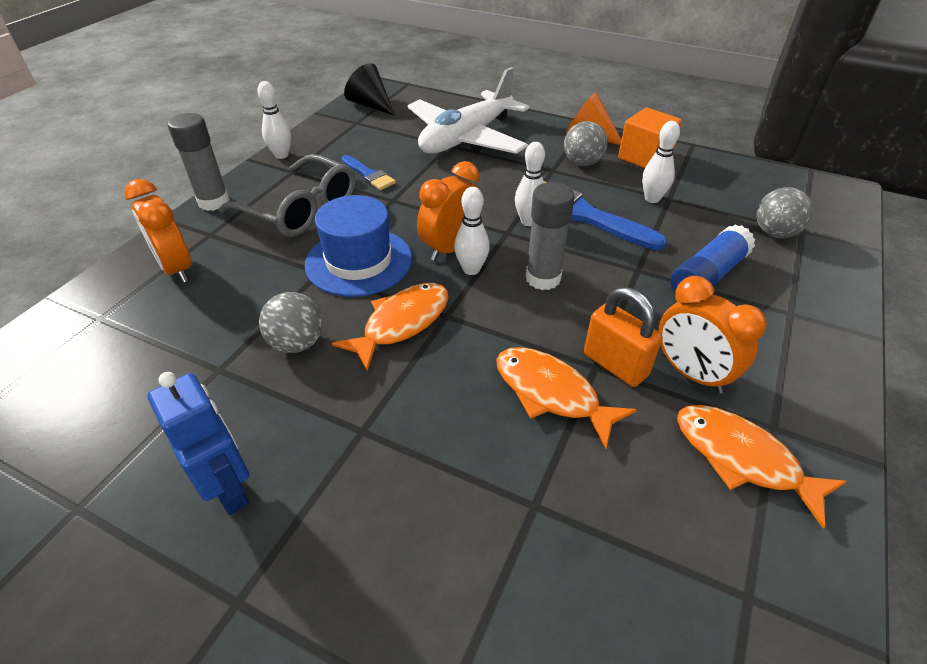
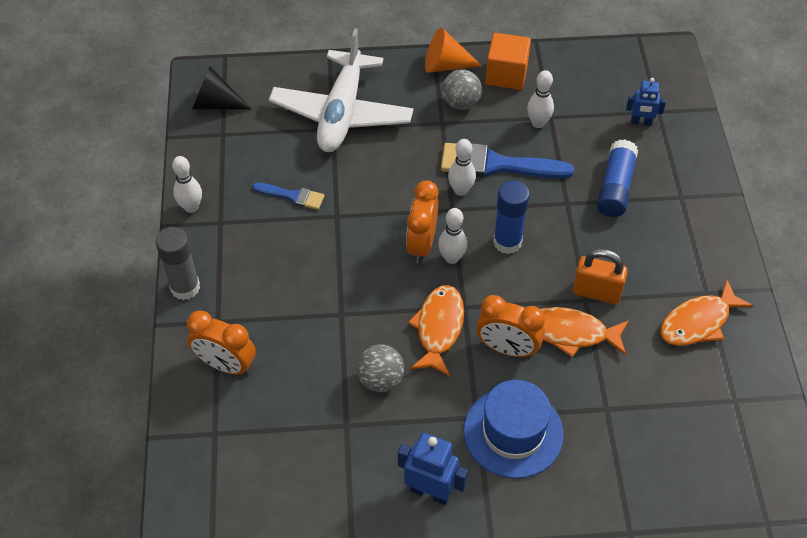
camera: 30 degrees left, 10 degrees up
(300, 209) = (268, 261): grey glasses -> none
(359, 261) = (363, 290): blue hat -> blue hat (513, 432)
(543, 278) = (507, 242): grey glue stick -> blue glue stick
(691, 373) = (644, 276): orange clock -> orange clock (507, 348)
(742, 458) = (698, 322): orange fish -> orange fish turned 45 degrees counterclockwise
(774, 233) = (641, 122): grey ball -> blue robot

